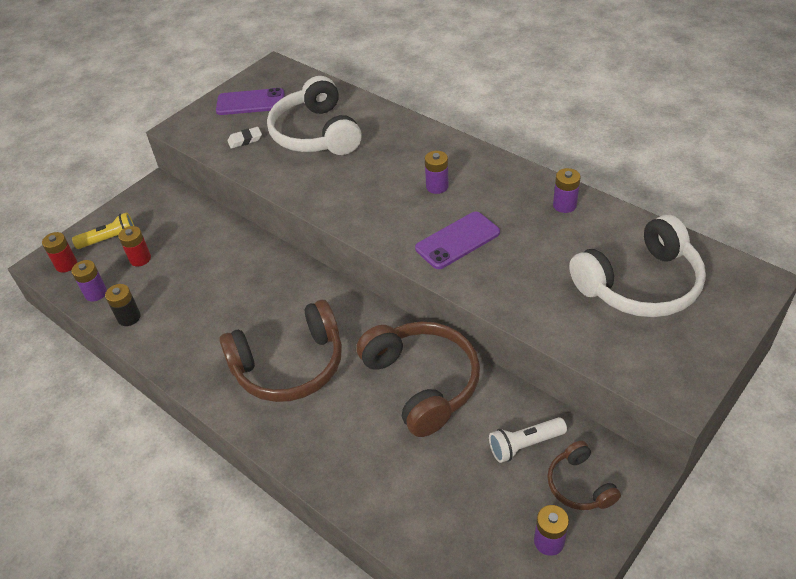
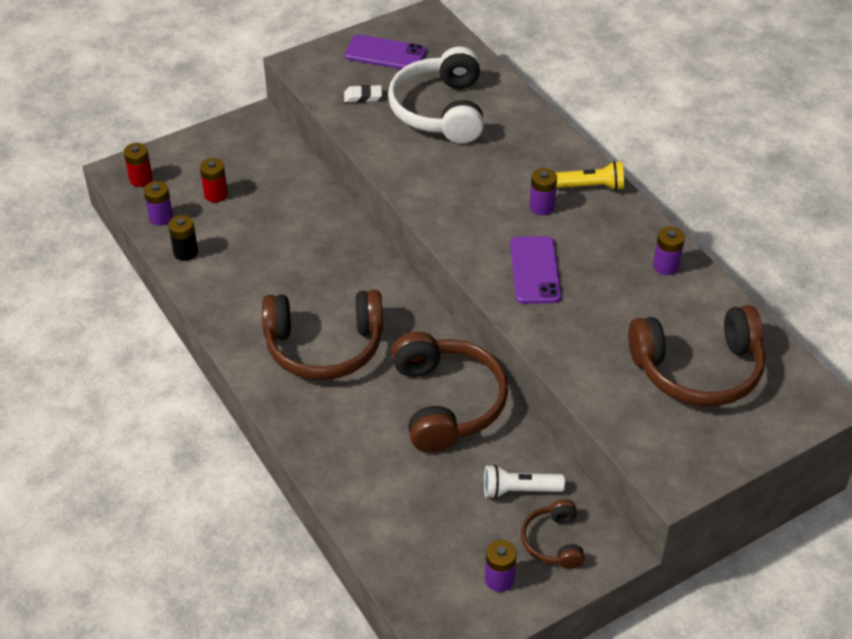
camera: 15 degrees right, 0 degrees up
(110, 239) = (192, 164): yellow flashlight -> yellow flashlight (591, 186)
(457, 240) = (535, 270): purple phone -> purple phone turned 75 degrees counterclockwise
(640, 284) = (698, 369): white headphones -> brown headphones

